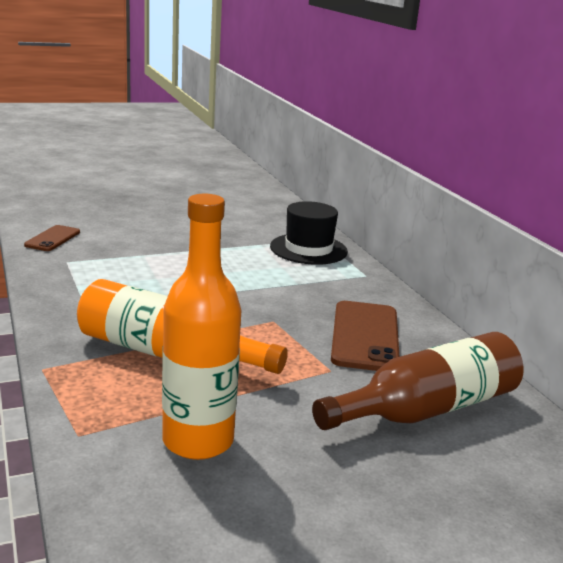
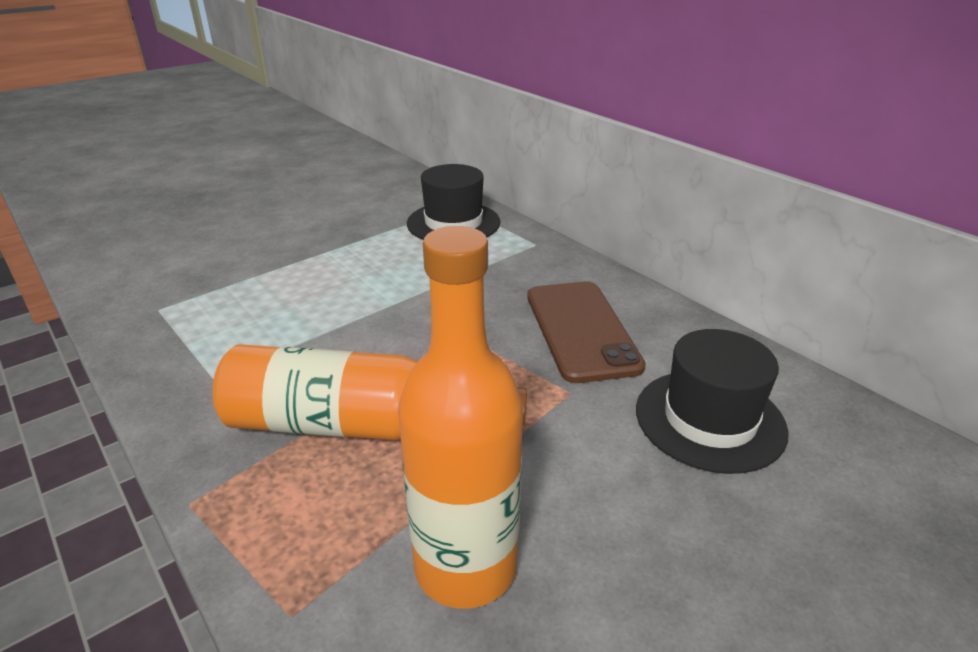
camera: 15 degrees left, 10 degrees up
(53, 239) = (125, 277): brown phone -> none
(427, 409) = (709, 419): brown bottle -> black hat

